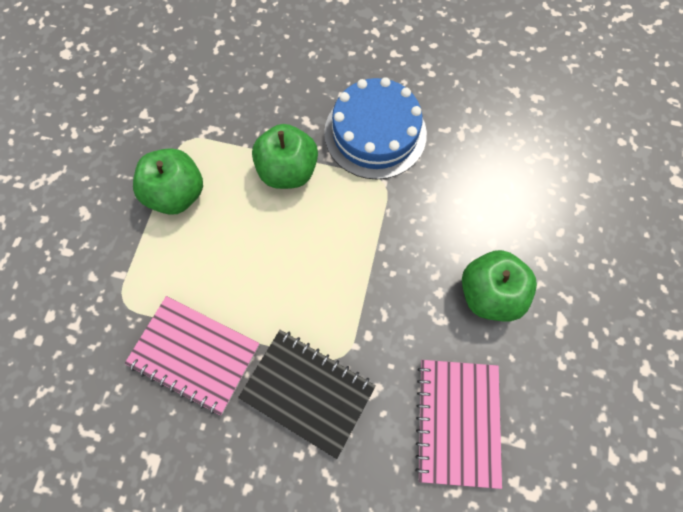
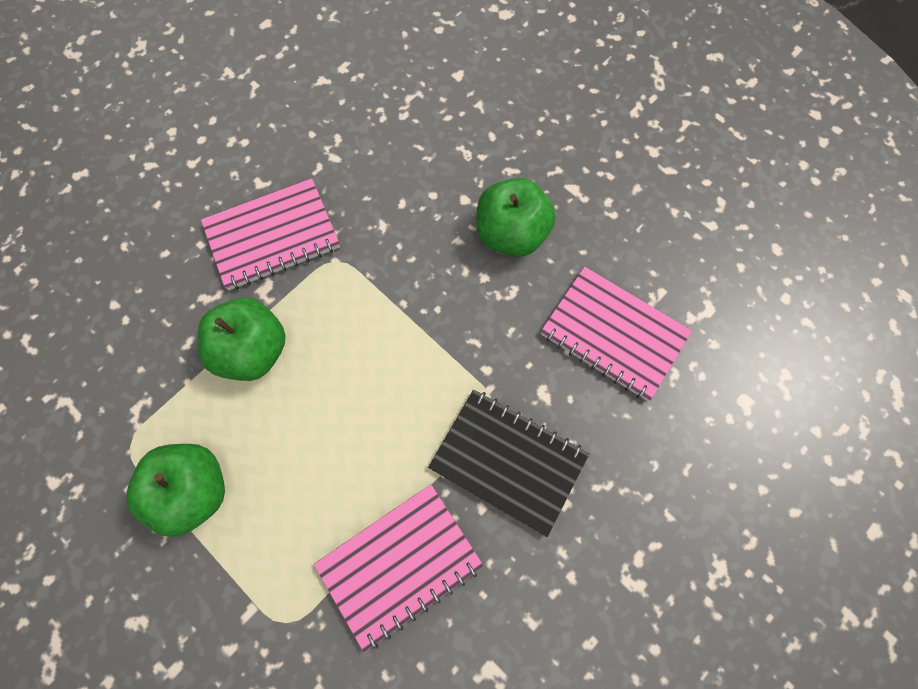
camera: 60 degrees left, 0 degrees up
(308, 391) = (508, 461): black notebook -> black notebook turned 60 degrees clockwise
(375, 133) = (272, 236): blue cake -> pink notebook

